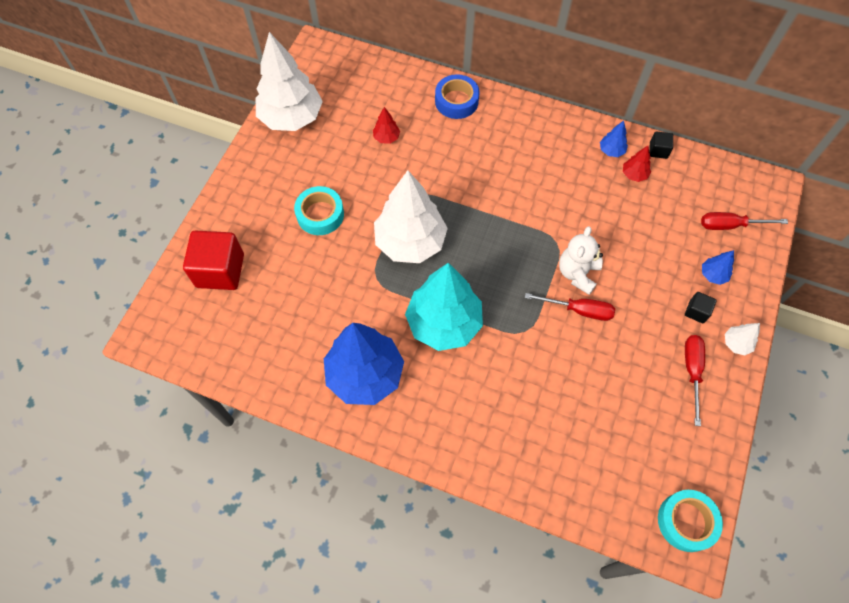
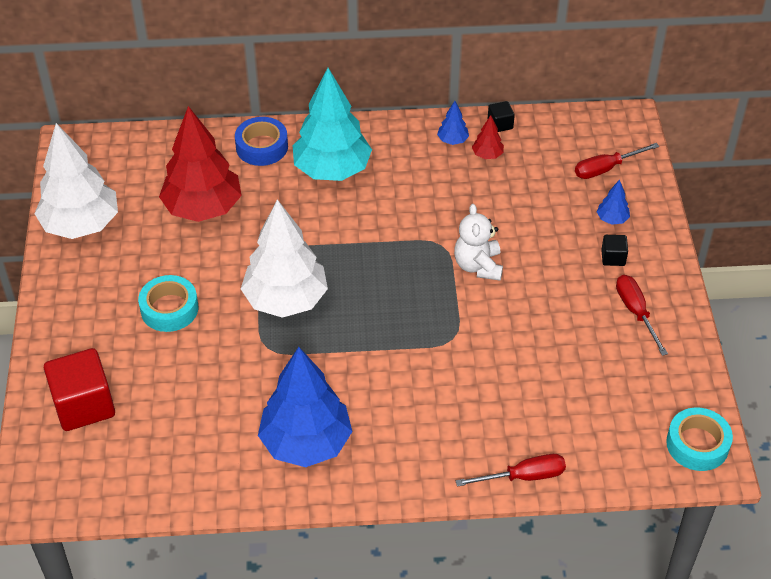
camera: 25 degrees left, 15 degrees down
(386, 138) = (203, 208): red tree -> red tree, size x2.45
(444, 323) = (364, 363): turquoise tree -> turquoise tree (332, 170)
(579, 310) = (497, 299): red screwdriver -> red screwdriver (523, 476)
(736, 344) = (665, 272): white tree -> none

